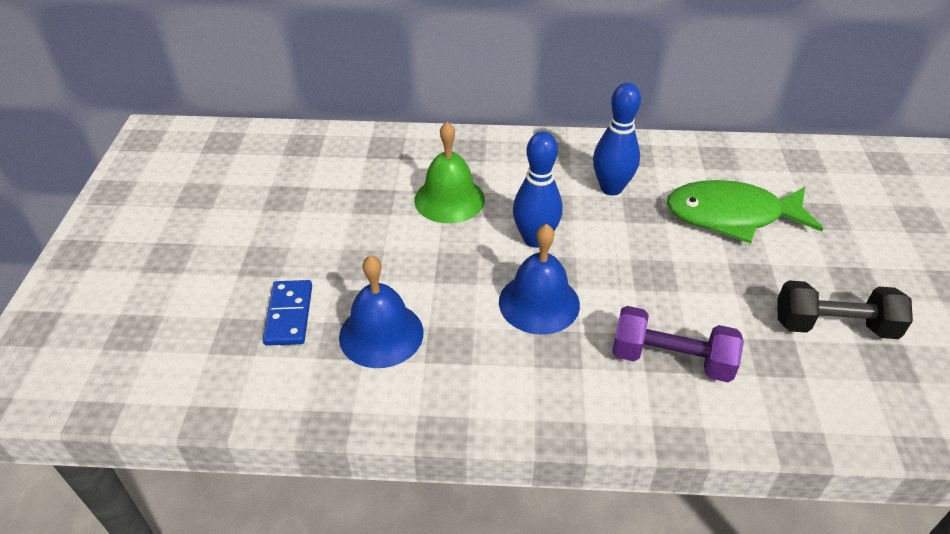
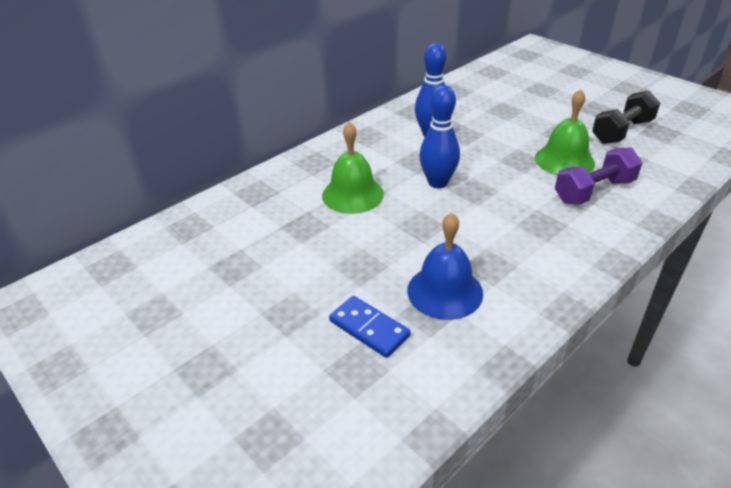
camera: 45 degrees left, 5 degrees down
(539, 303) = (495, 211): blue bell -> none
(700, 307) = (564, 160): none -> green bell
(731, 216) = (506, 113): green fish -> none

